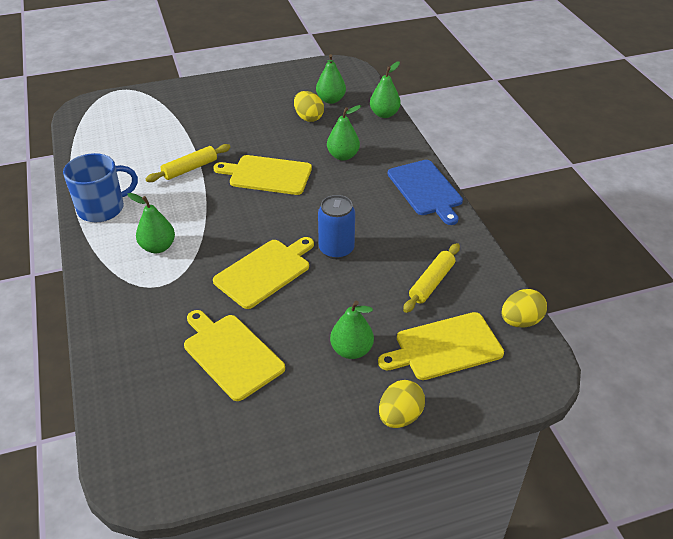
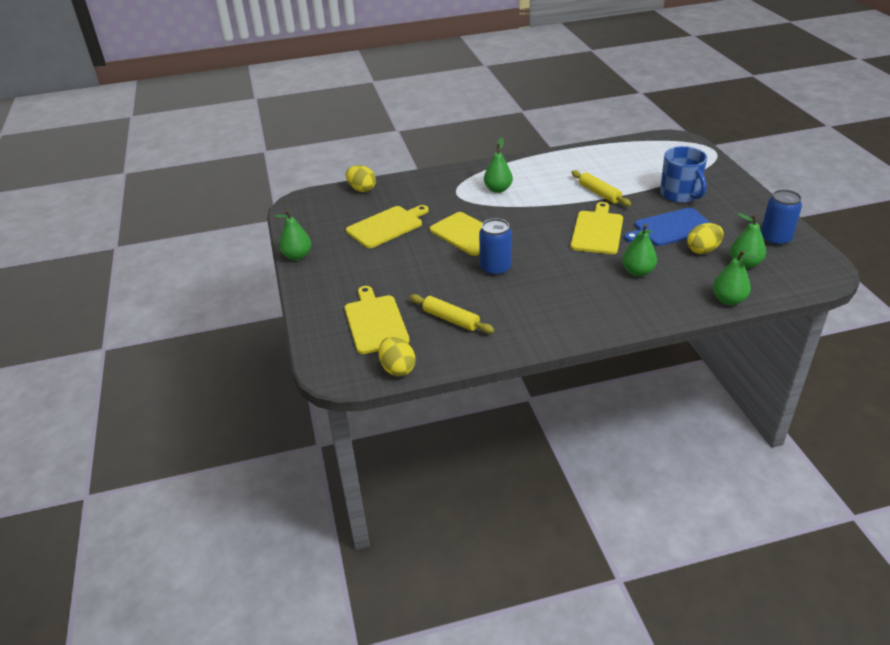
camera: 95 degrees right, 5 degrees down
(102, 208) = (542, 163): blue mug -> blue mug (680, 194)
(294, 81) = (775, 239): none -> blue can
(351, 350) = (381, 276): green pear -> green pear (297, 256)
(400, 416) = (315, 297): yellow egg -> yellow egg (362, 189)
(426, 190) = (588, 323): blue cutting board -> blue cutting board (671, 228)

